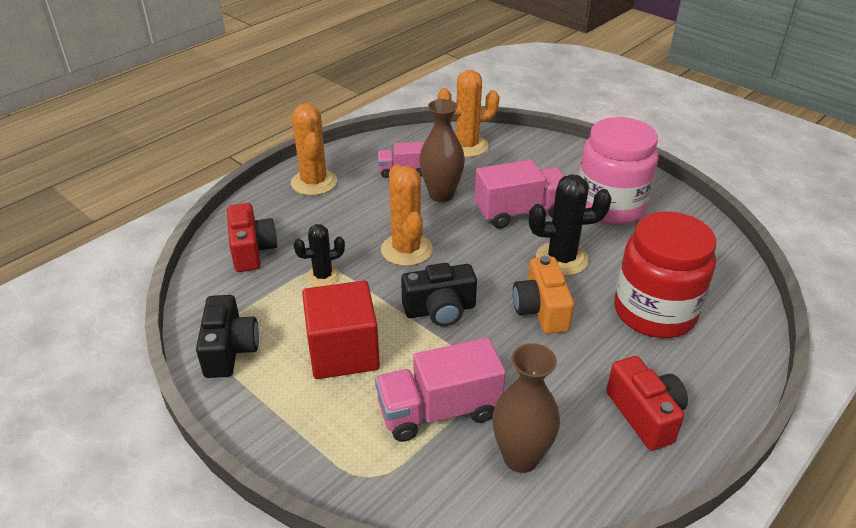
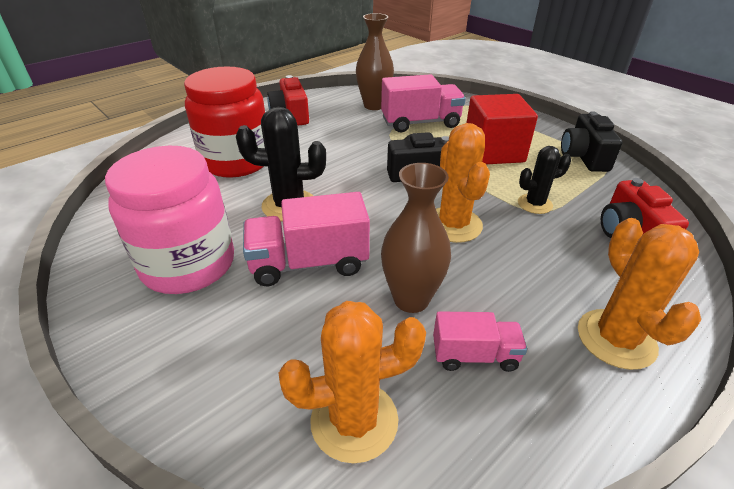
camera: 175 degrees left, 0 degrees up
(541, 310) = (330, 168): orange camera -> none

